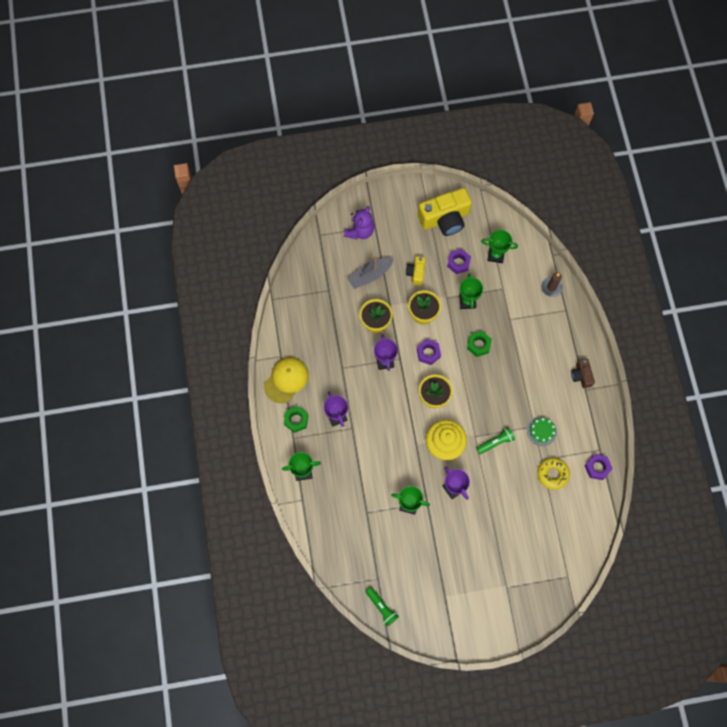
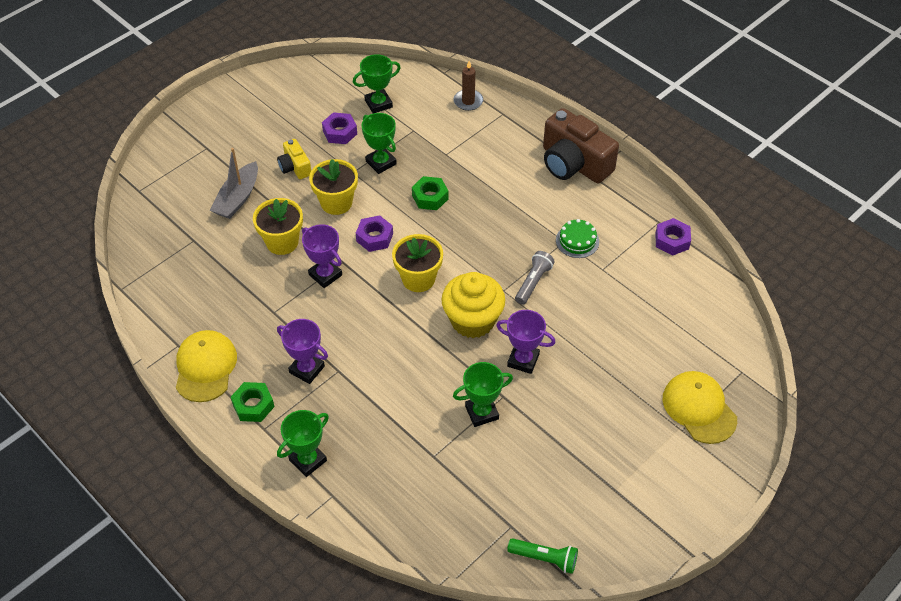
camera: 35 degrees left, 20 degrees down
(360, 231) = (190, 162): purple teddy bear -> none
(445, 219) = (289, 100): yellow camera -> none
(495, 442) = (533, 282): green flashlight -> grey flashlight
(526, 582) = (699, 408): none -> yellow cap
(552, 474) = (628, 276): yellow donut -> none
(581, 375) = (574, 163): brown camera -> brown camera, size x1.98

